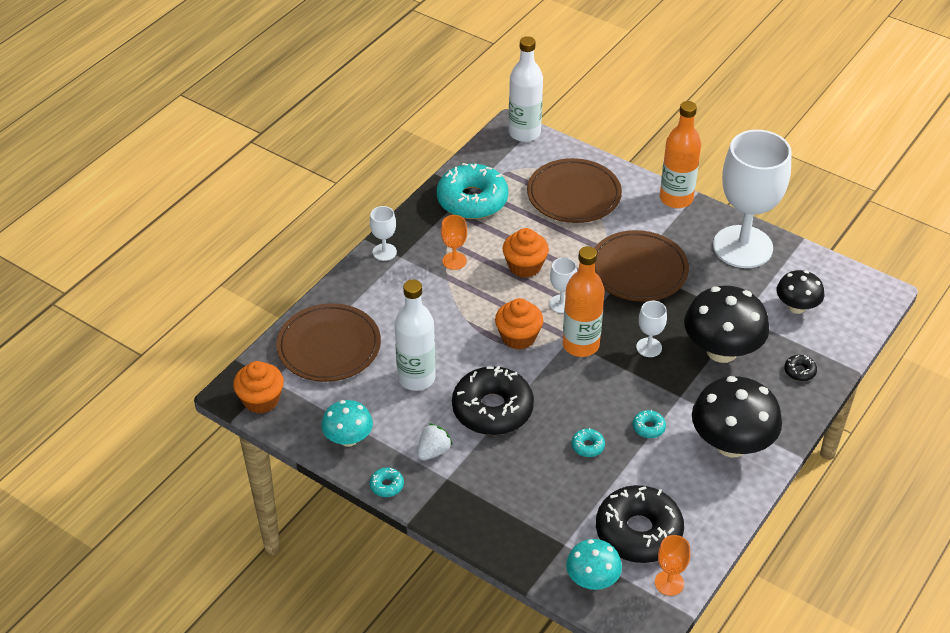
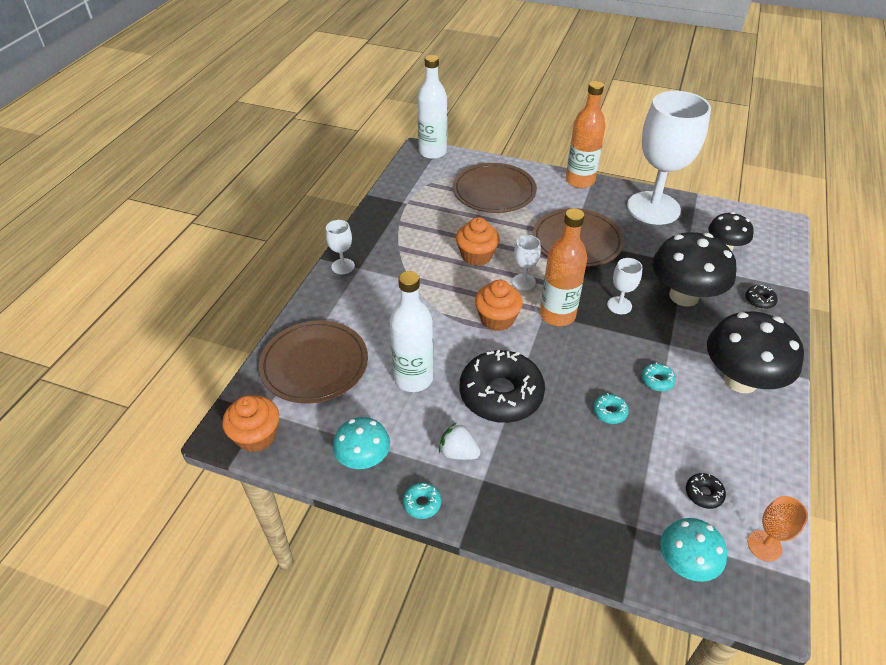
camera: 15 degrees left, 0 degrees up
(433, 451) = (458, 452): white strawberry -> white strawberry turned 90 degrees counterclockwise
(454, 261) = (411, 262): orange goblet -> none
(472, 200) = (408, 210): turquoise donut -> none
(638, 532) = (703, 494): black donut -> black donut, size x0.40

